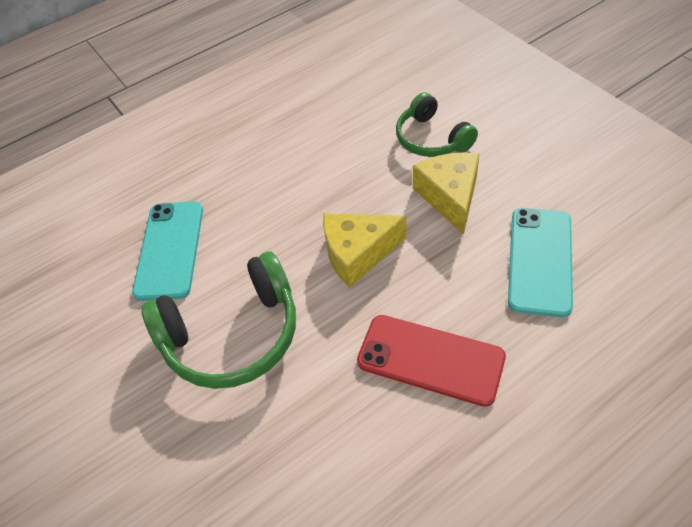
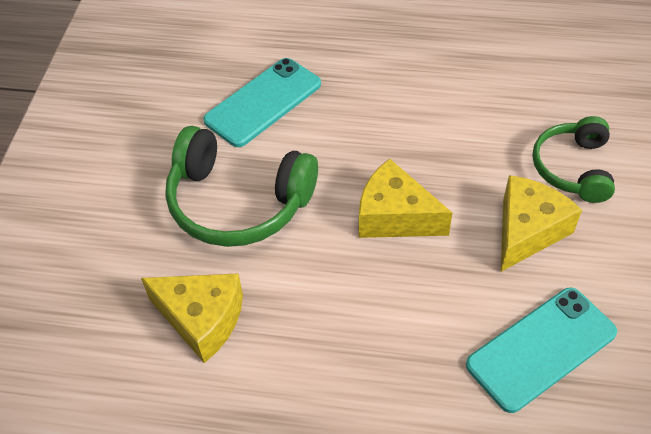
camera: 40 degrees right, 0 degrees up
(303, 442) = (202, 320): none -> yellow cheese
(430, 359) = (355, 344): red phone -> none

